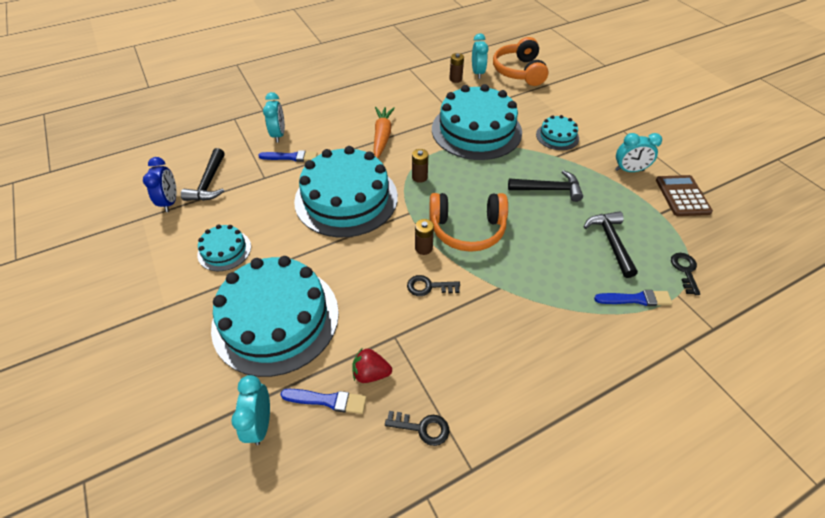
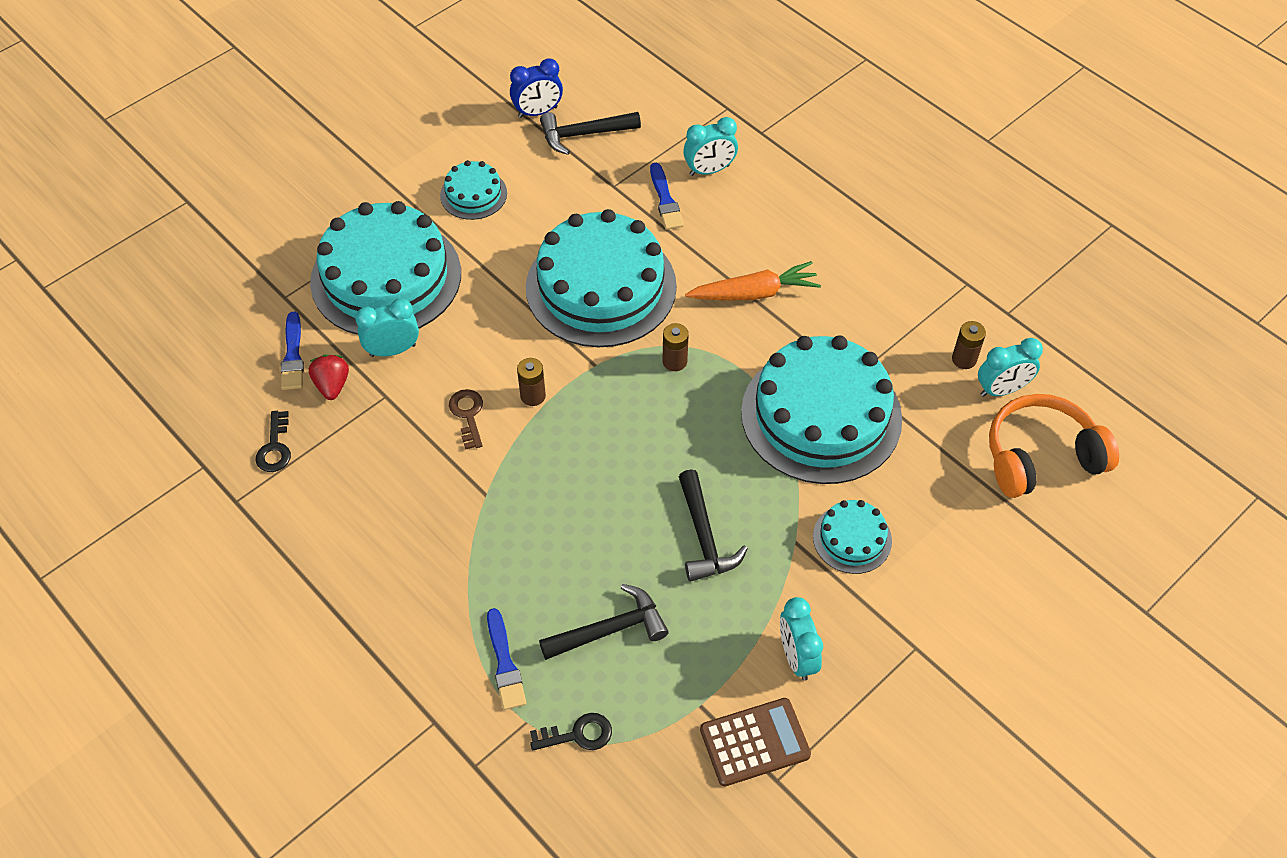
camera: 75 degrees right, 5 degrees up
(261, 423) = (259, 308): turquoise clock -> turquoise clock (393, 350)
(428, 287) = (468, 415): black key -> brown key
(467, 229) = (582, 440): orange headphones -> none

